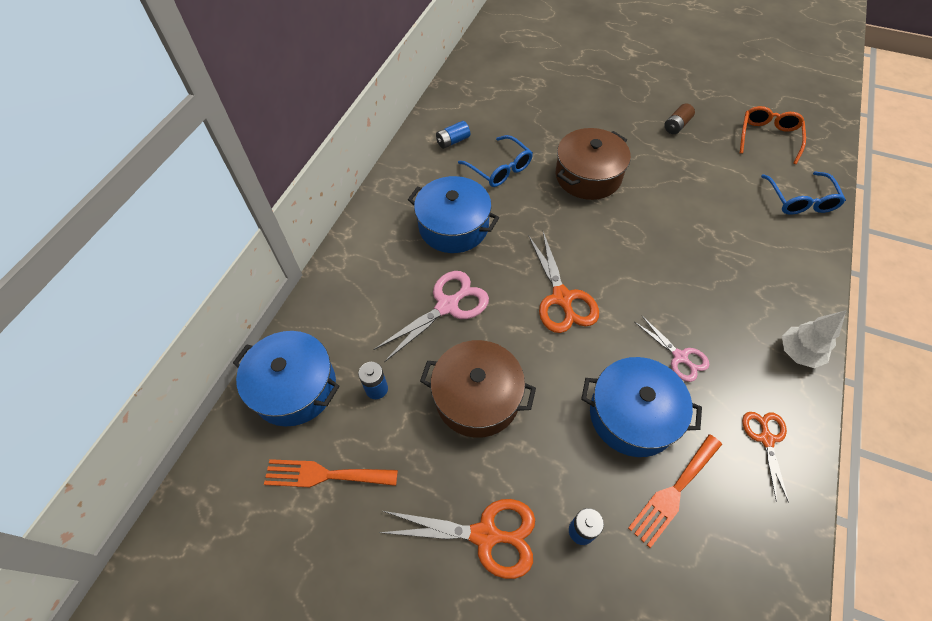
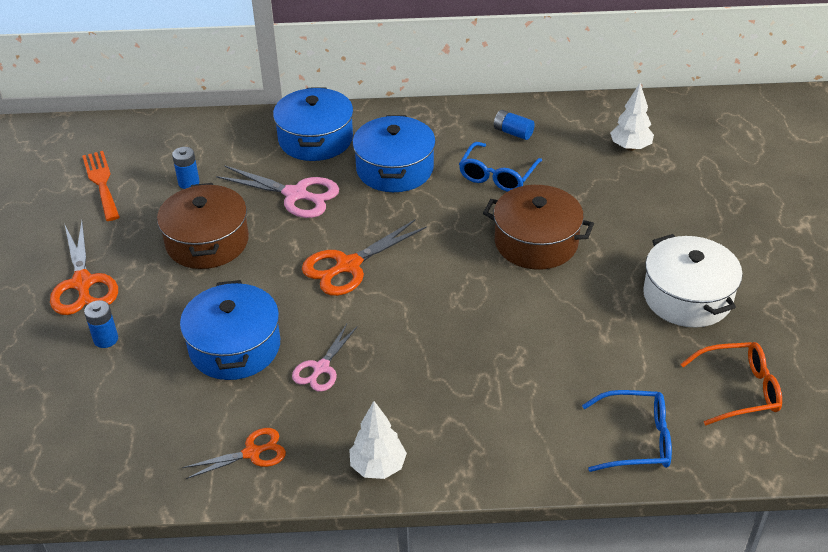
camera: 65 degrees right, 15 degrees down
(294, 387) = (170, 140): blue pot -> blue pot (315, 139)
(509, 90) = (630, 147): none -> white tree
(673, 492) = (165, 392): orange fork -> none
(676, 125) = (687, 297): brown battery -> white pot
(800, 200) = (636, 439): blue glasses -> blue glasses turned 150 degrees counterclockwise

